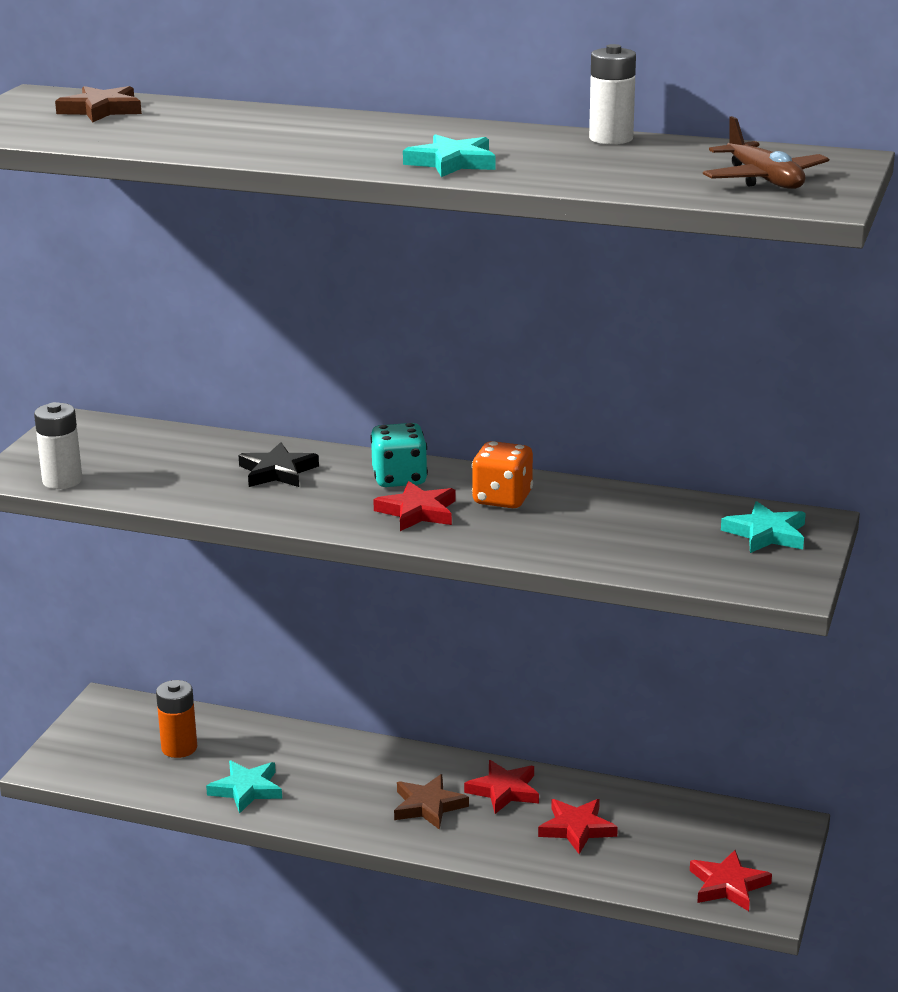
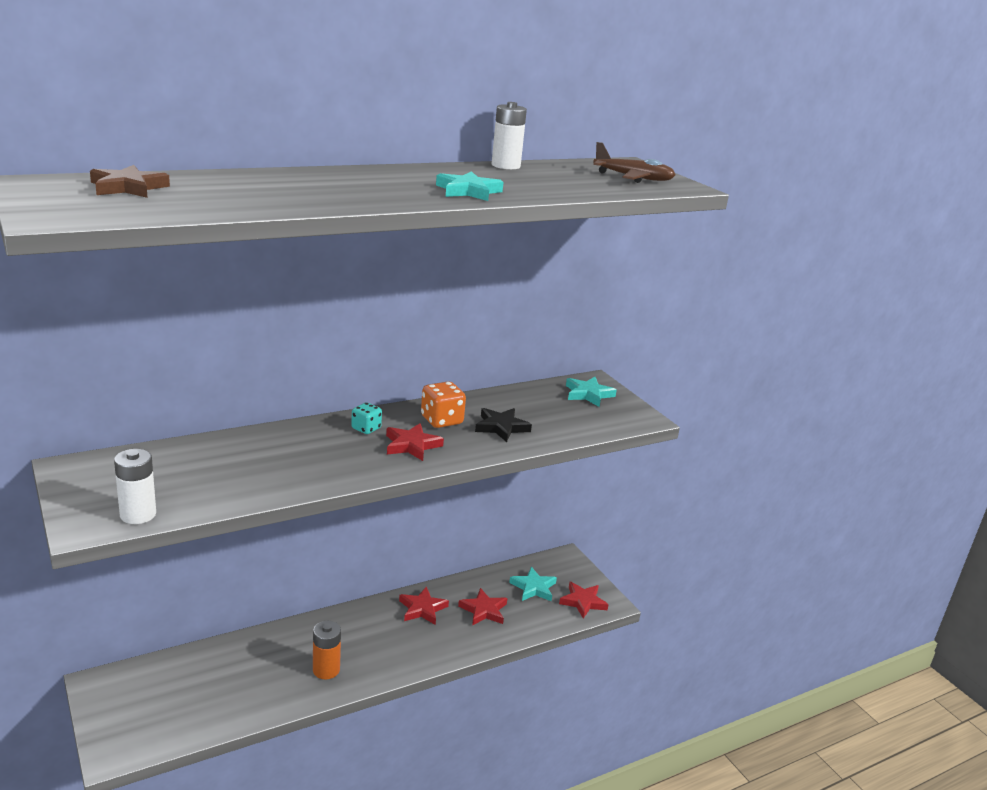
camera: 50 degrees left, 0 degrees up
(179, 748) = (196, 686): orange battery -> orange battery (326, 670)
(247, 789) = (278, 689): turquoise star -> turquoise star (533, 588)
(277, 471) = (284, 451): black star -> black star (501, 427)
(399, 478) = (366, 428): turquoise dice -> turquoise dice, size x0.64
(428, 806) = (396, 639): brown star -> none

